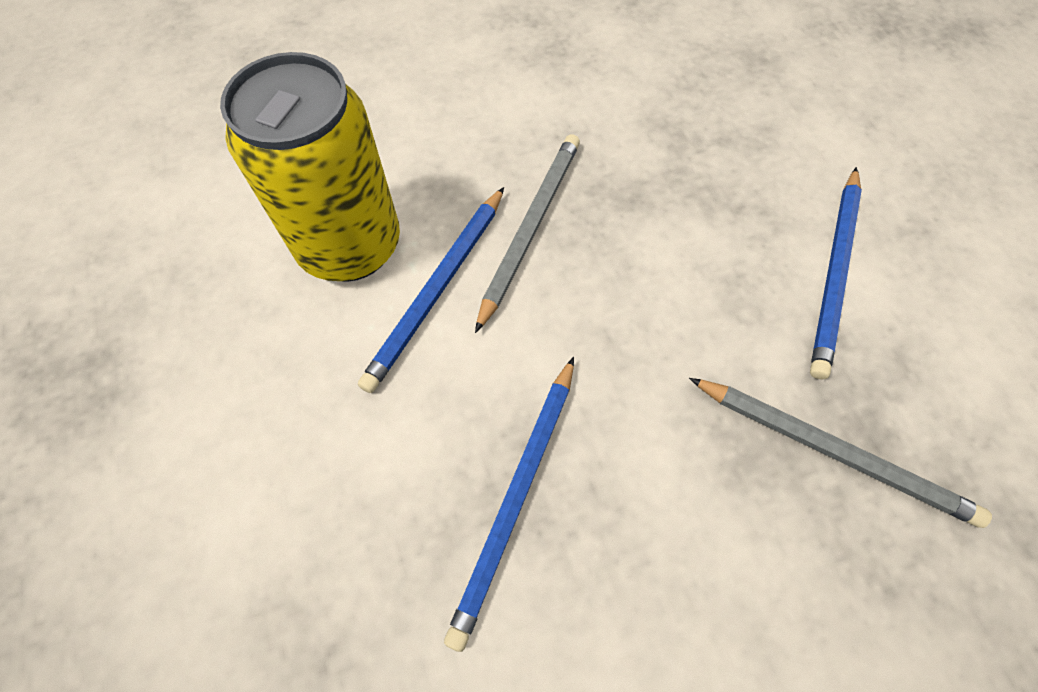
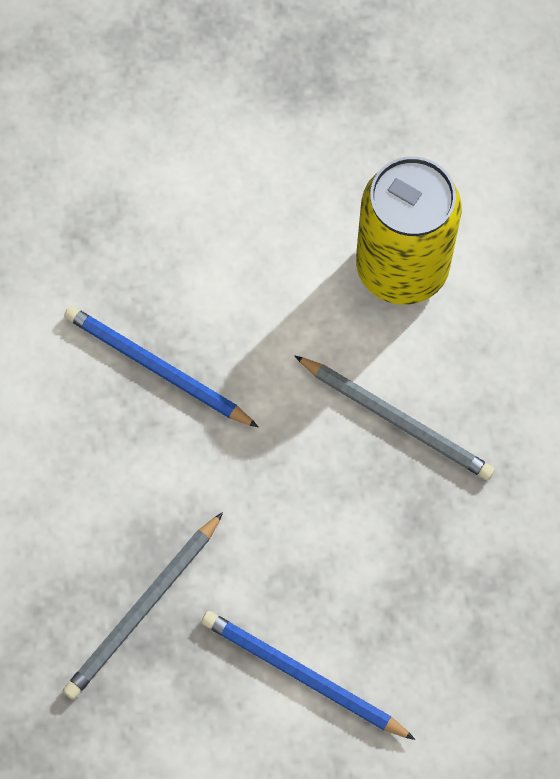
camera: 100 degrees right, 5 degrees up
(437, 289) = (344, 334): blue pencil -> none

